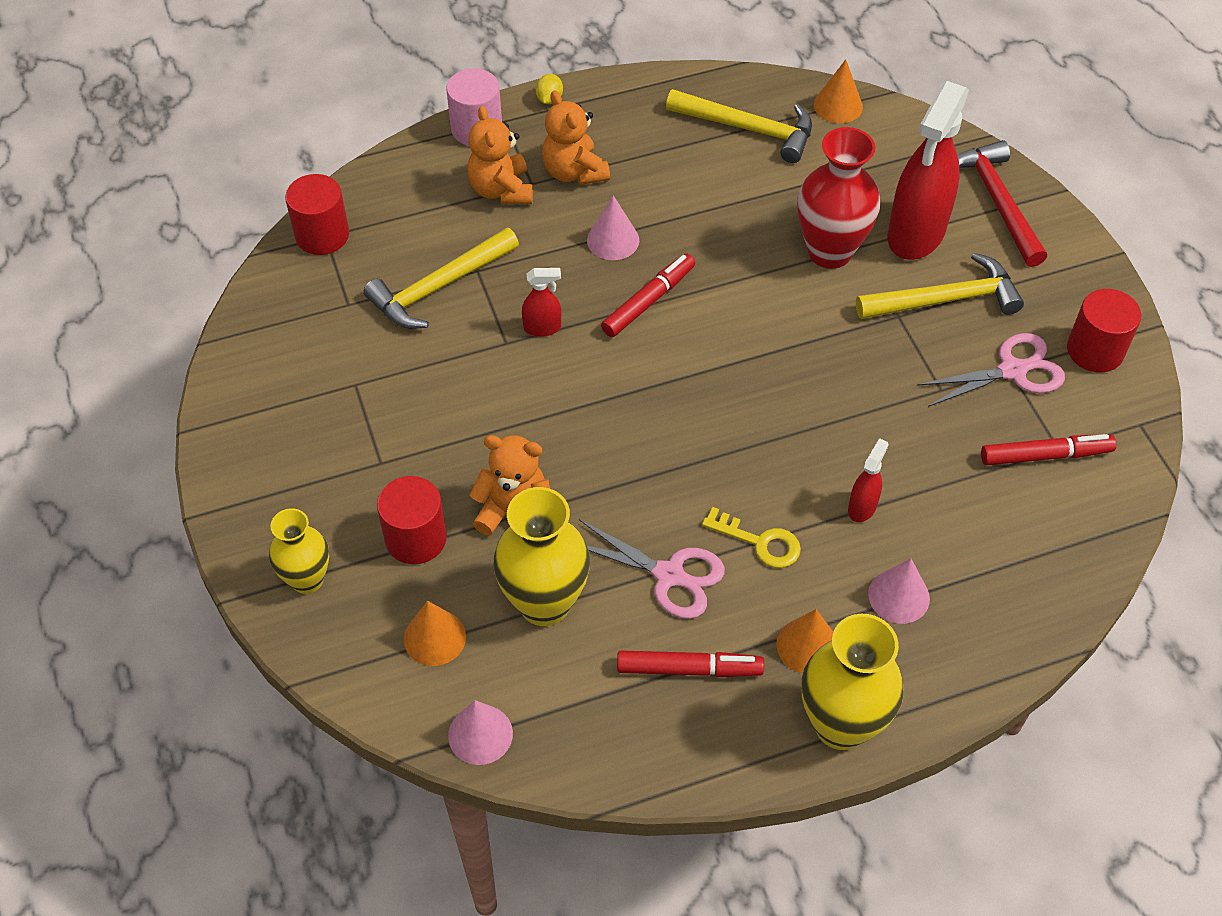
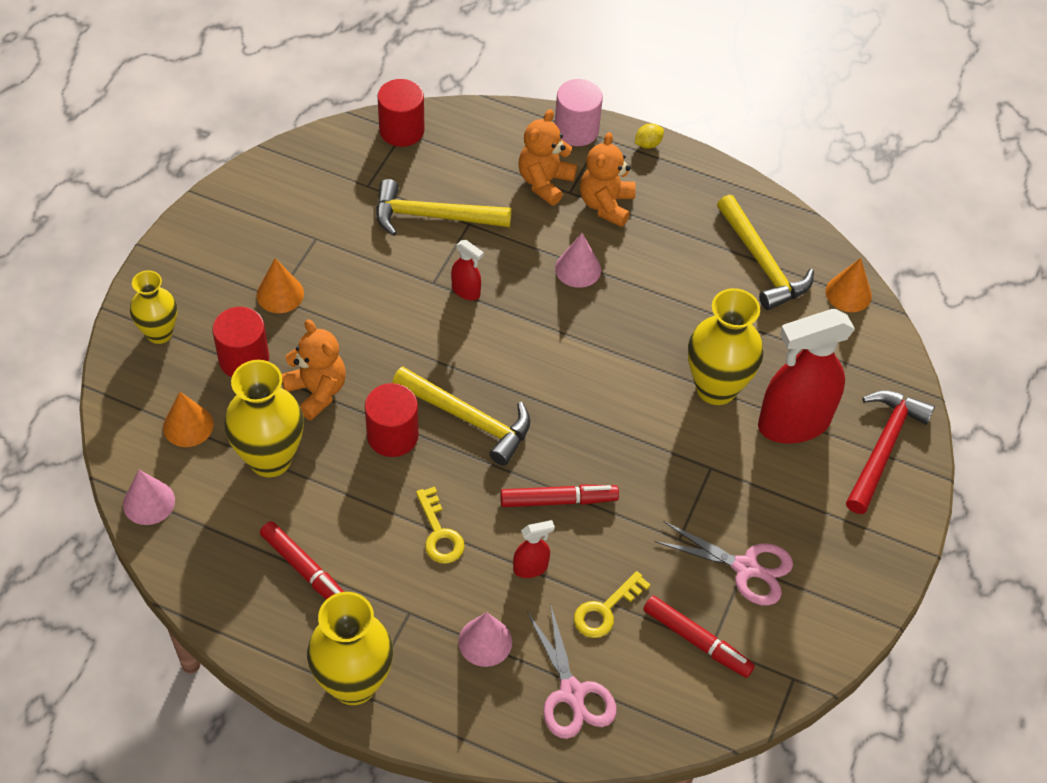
camera: 40 degrees right, 0 degrees up
(648, 301) = (552, 326): red marker -> red marker (557, 500)
(669, 575) = (361, 505): pink scissors -> pink scissors (572, 693)
(807, 645) = (391, 620): orange cone -> orange cone (280, 294)
(830, 251) = (716, 388): red vase -> yellow vase
(945, 299) = (758, 483): yellow hammer -> yellow hammer (469, 419)
(955, 491) = (605, 610): none -> yellow key
(1095, 350) = (825, 603): red cylinder -> red cylinder (392, 435)

